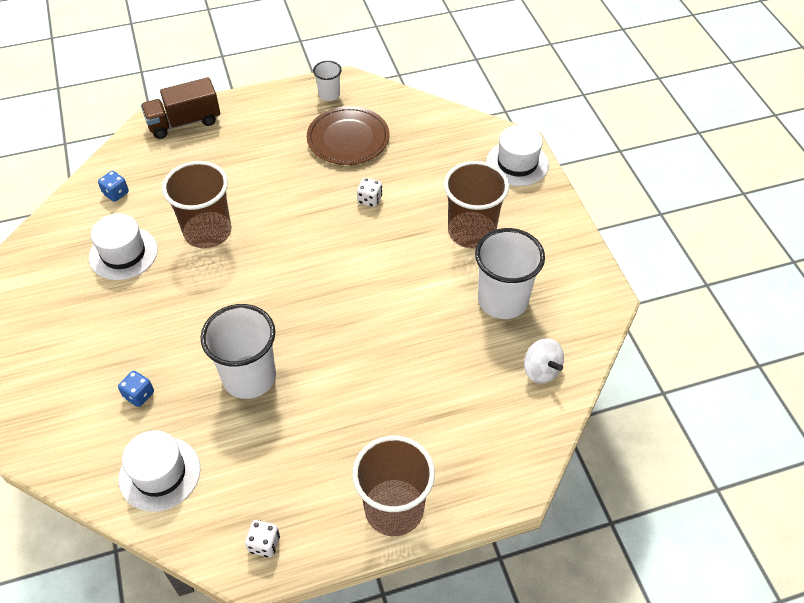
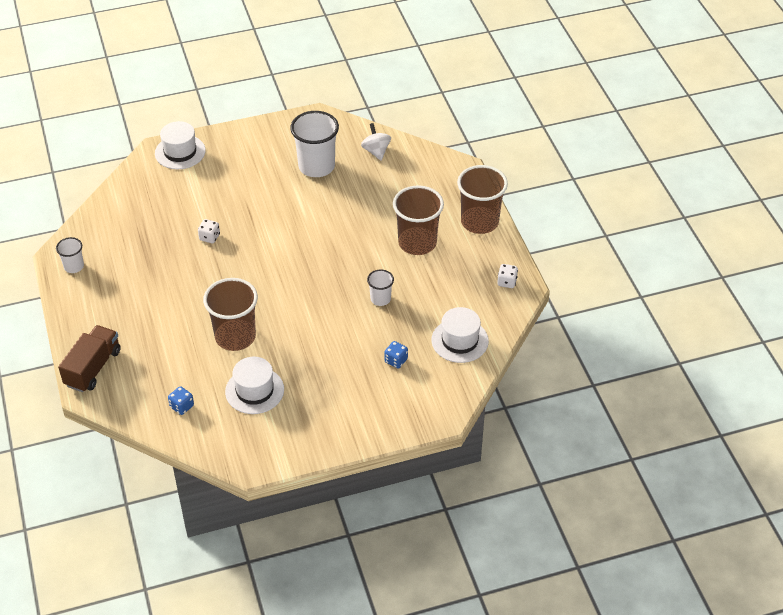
camera: 90 degrees left, 5 degrees down
(184, 122) = (93, 368): brown truck -> brown truck turned 135 degrees counterclockwise
(249, 377) = (380, 299): white cup -> white cup, size x0.51
(348, 138) = (135, 252): brown plate -> none
(471, 232) = (250, 180): brown cup -> brown cup (417, 243)
(541, 370) = (376, 151): white spinning top -> white spinning top turned 75 degrees counterclockwise

